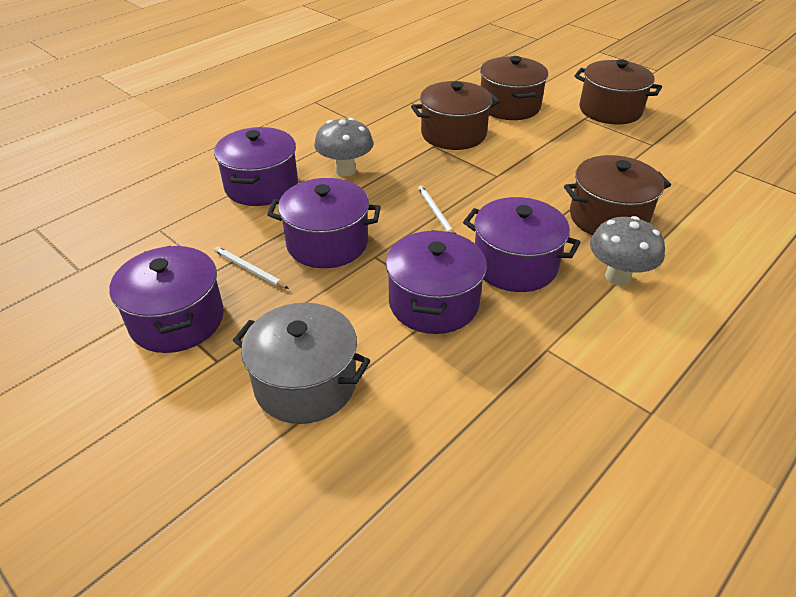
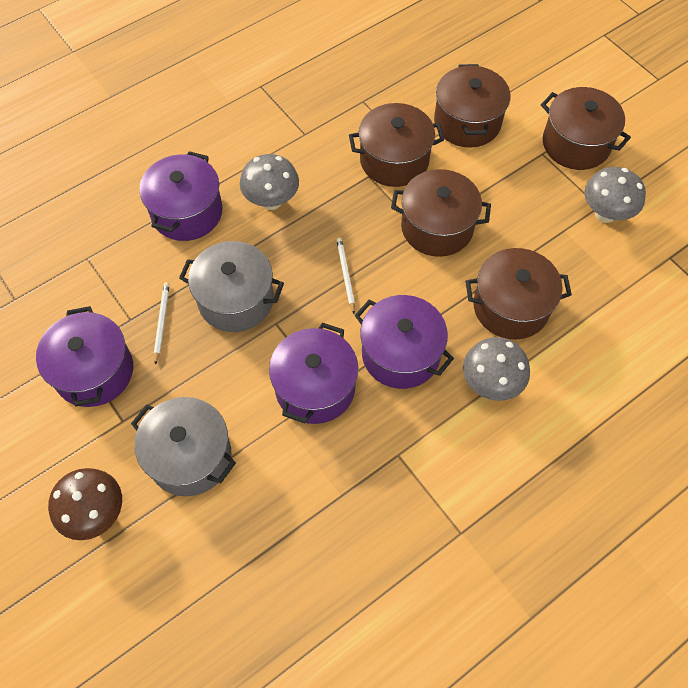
camera: 10 degrees right, 20 degrees up
(194, 459) = (96, 513): none -> brown mushroom
(249, 270) = (161, 322): white pencil -> white pencil turned 45 degrees clockwise
(327, 243) = (236, 300): purple pot -> grey pot
(511, 172) = (437, 227): none -> brown pot
(660, 148) = (605, 214): none -> grey mushroom

